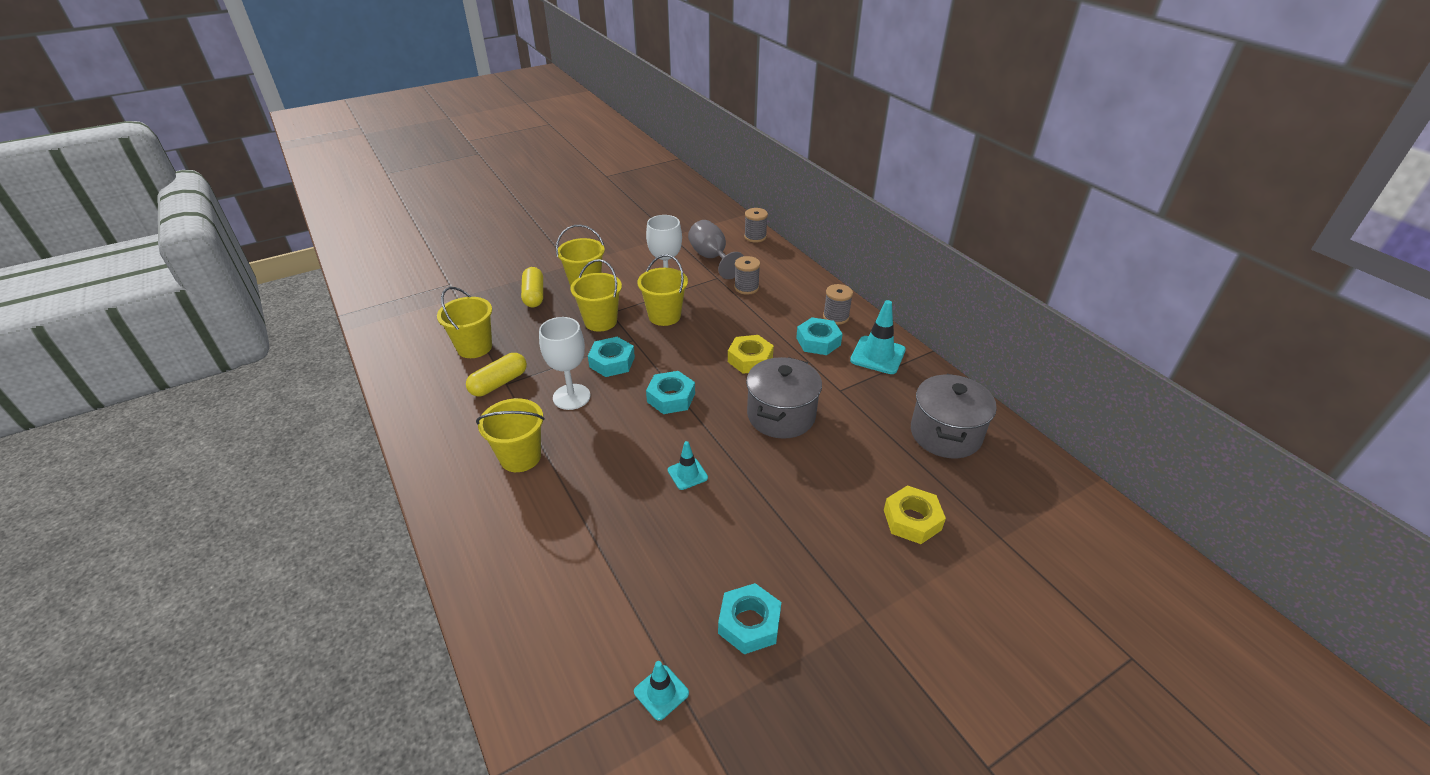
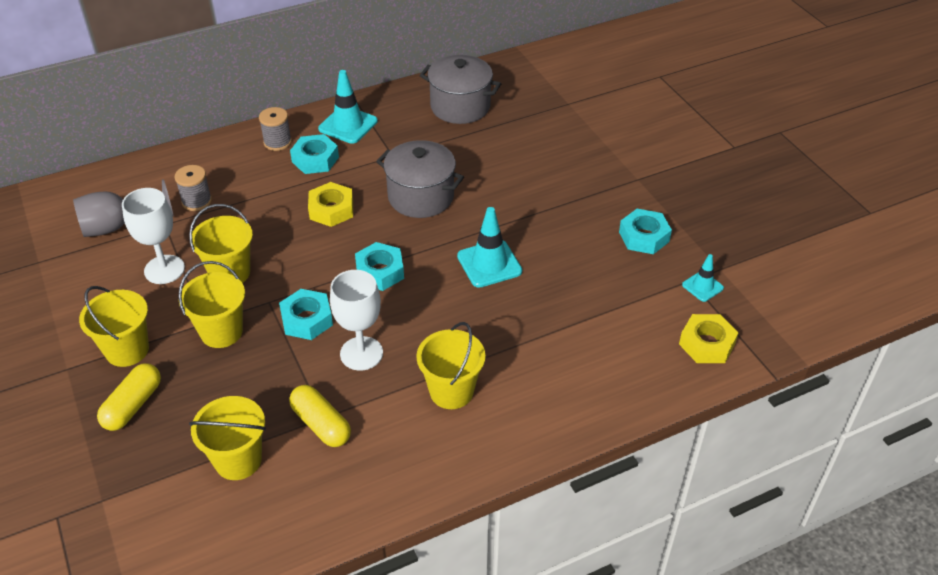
camera: 85 degrees left, 5 degrees up
(534, 295) = (133, 405): yellow capsule -> yellow capsule turned 60 degrees counterclockwise
(687, 474) = (489, 264): turquoise traffic cone -> turquoise traffic cone, size x1.72
(755, 237) = (84, 184): grey spool -> none
(912, 520) = (550, 141): yellow nut -> yellow nut (706, 344)

